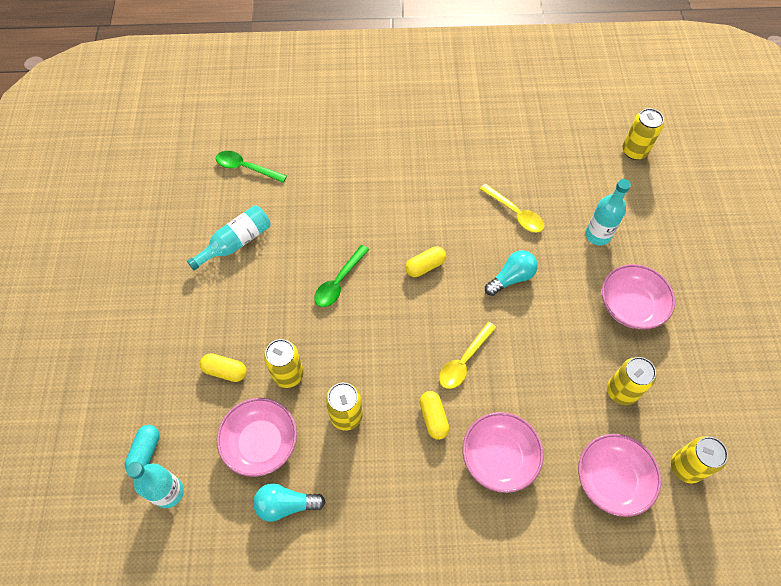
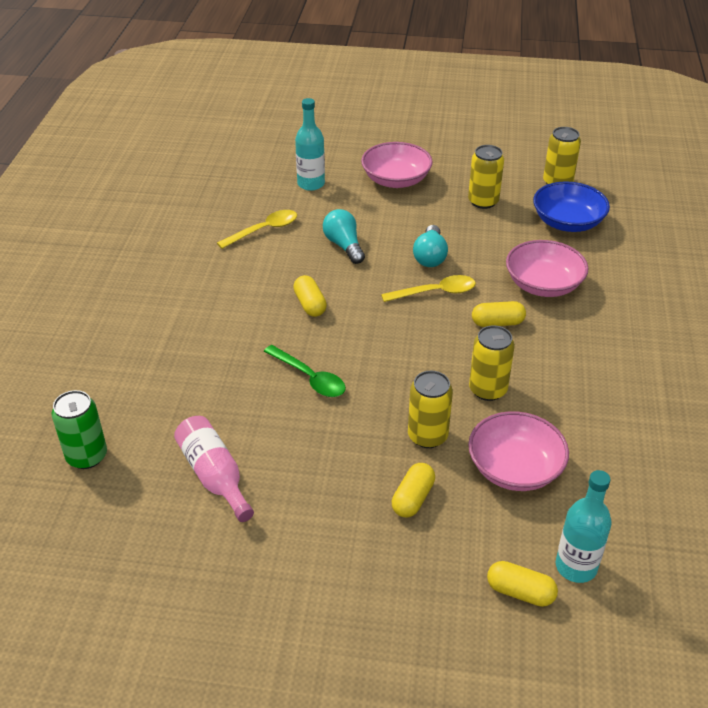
camera: 80 degrees left, 20 degrees down
(145, 452) = (520, 592): turquoise capsule -> yellow capsule
(236, 243) = (214, 475): turquoise bottle -> pink bottle
(246, 168) = (87, 456): green spoon -> green can
(286, 505) = (592, 451): turquoise light bulb -> turquoise light bulb (430, 256)
(464, 361) = (435, 292): yellow spoon -> yellow spoon turned 60 degrees counterclockwise
(612, 479) = (567, 222): pink bowl -> blue bowl
(634, 151) = (219, 144): yellow can -> none

